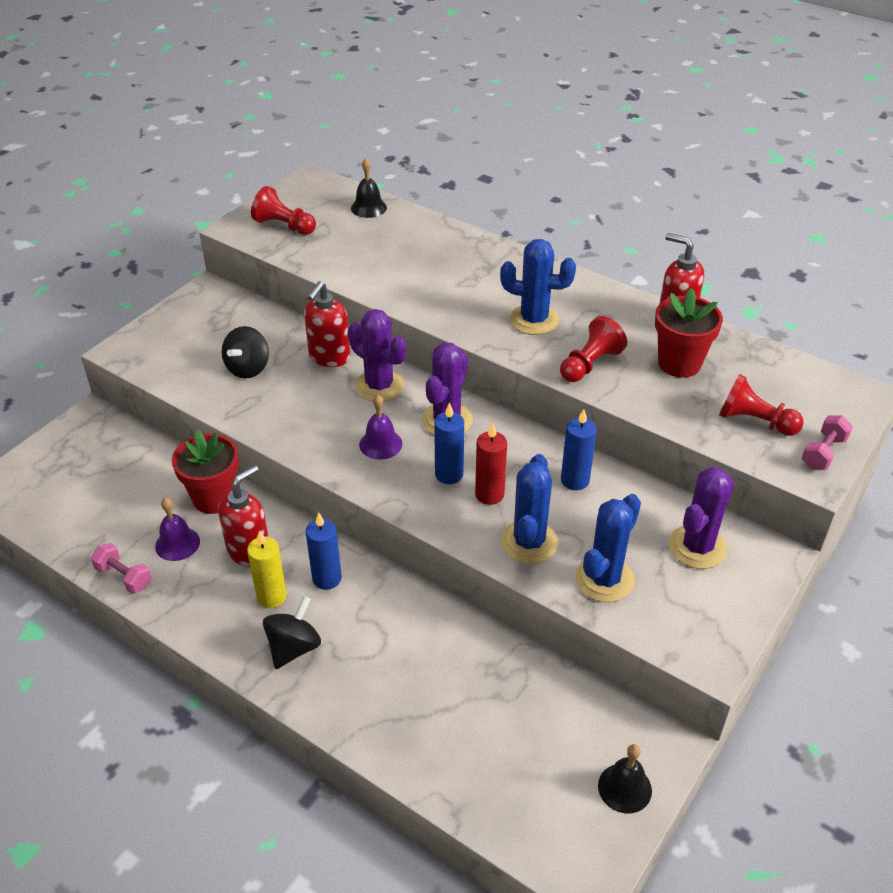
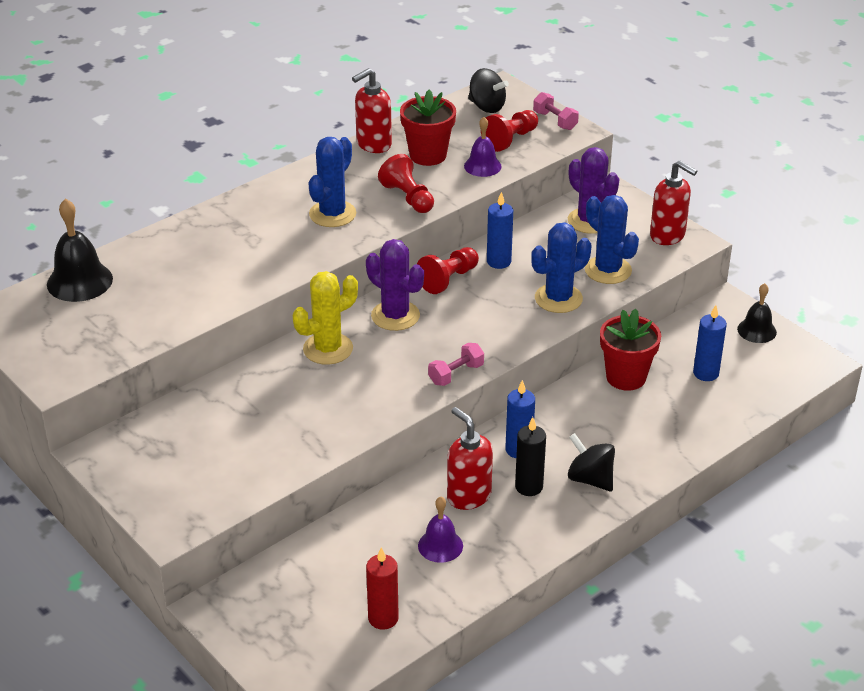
camera: 75 degrees left, 5 degrees down
(124, 577) = (471, 587): pink dumbbell -> pink dumbbell (456, 374)
(214, 498) = (387, 514): red flower pot -> red flower pot (626, 377)
(248, 368) = (255, 433): black spinning top -> black spinning top (487, 107)
(271, 596) = (529, 487): yellow candle -> black candle
(284, 226) = (75, 344): red pawn -> red pawn (448, 279)
(329, 357) = (267, 375): red soap dispenser -> red soap dispenser (668, 236)
(368, 208) = (79, 281): black bell -> black bell, size x1.58
(379, 386) = (328, 349): purple cactus -> yellow cactus
(380, 444) = (409, 360): purple bell -> purple bell (482, 166)
(449, 474) = (465, 326): blue candle -> blue candle (706, 373)
(489, 494) = (498, 309): red candle -> red candle (383, 618)
(529, 542) = (558, 298): blue cactus -> blue cactus turned 60 degrees counterclockwise

